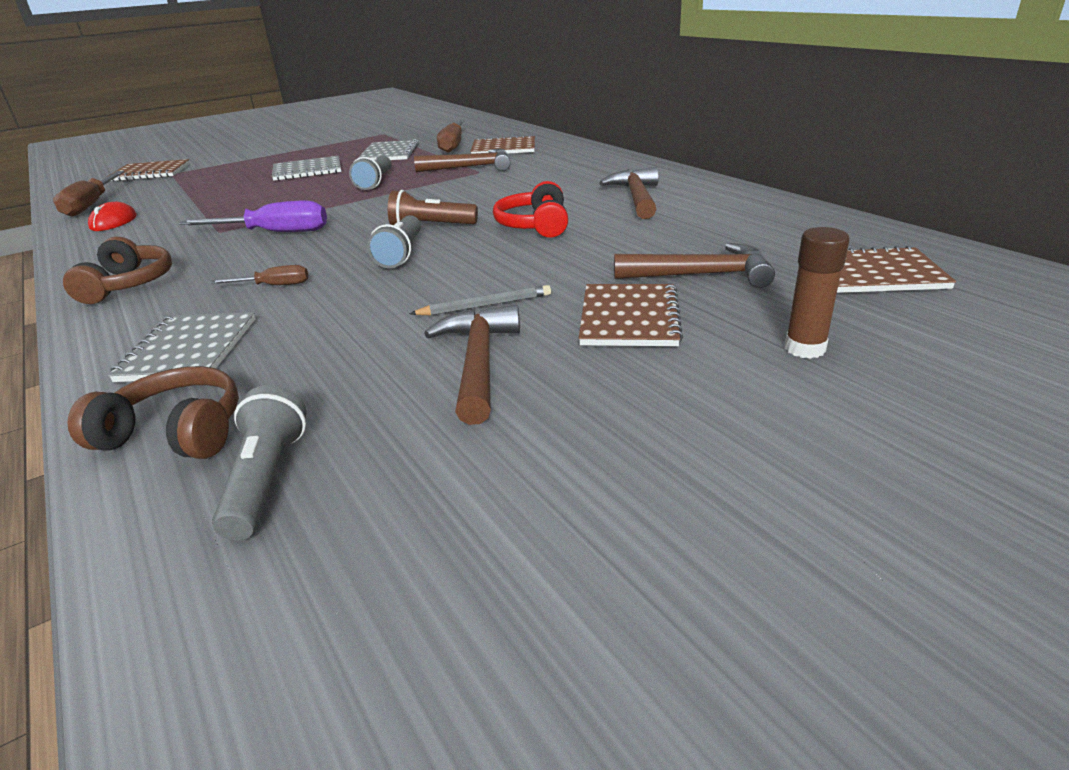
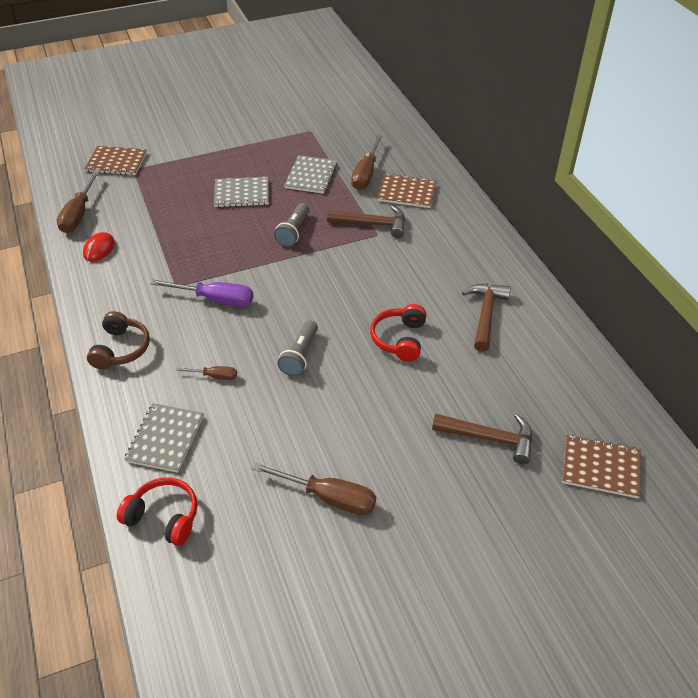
camera: 10 degrees right, 15 degrees up
(175, 433) = (164, 517): brown headphones -> red headphones
(266, 479) = (210, 566): grey flashlight -> none
(431, 226) = (326, 320): brown flashlight -> none
(478, 363) = (328, 497): brown hammer -> brown screwdriver
(485, 305) = (344, 437): grey pencil -> none
(629, 318) = (427, 475): brown notebook -> none
(805, 348) = (516, 534): brown glue stick -> none

